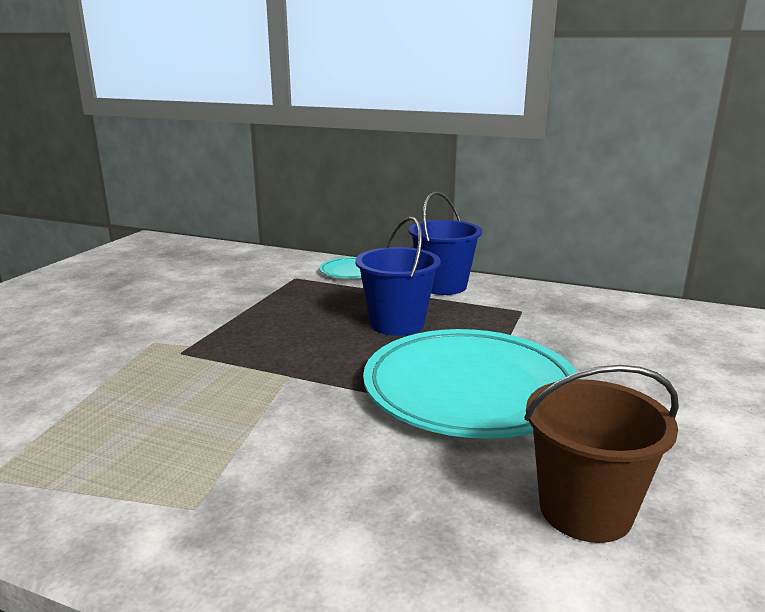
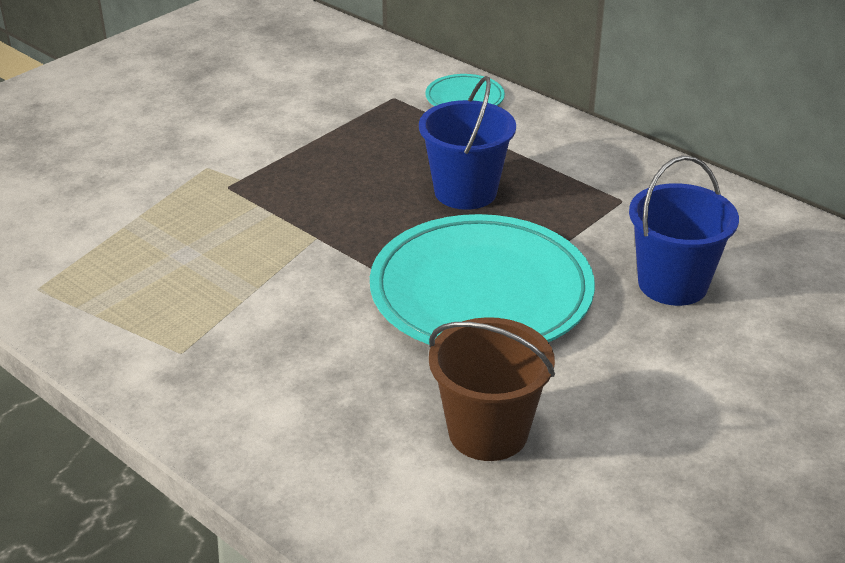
camera: 20 degrees right, 15 degrees up
(443, 286) = (558, 143): blue bucket -> blue bucket (672, 284)

